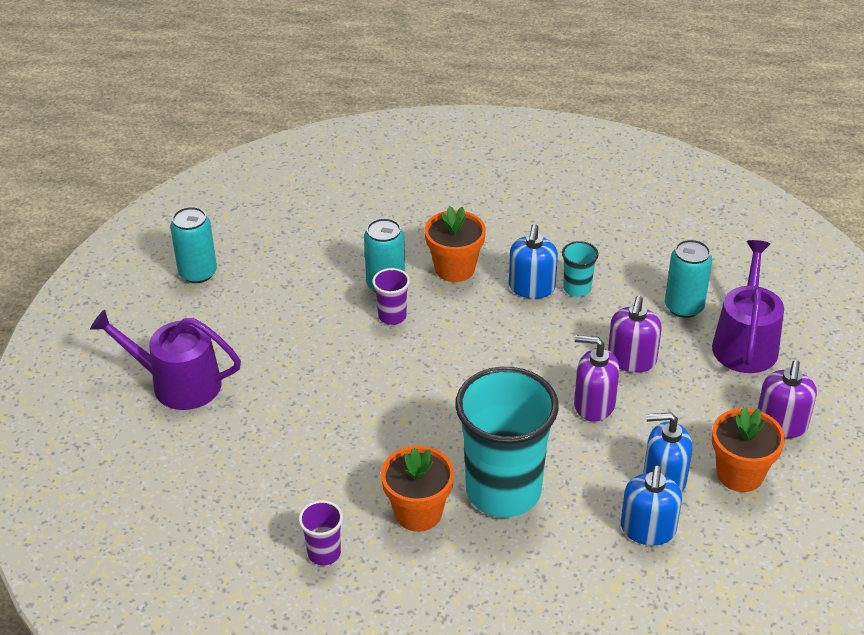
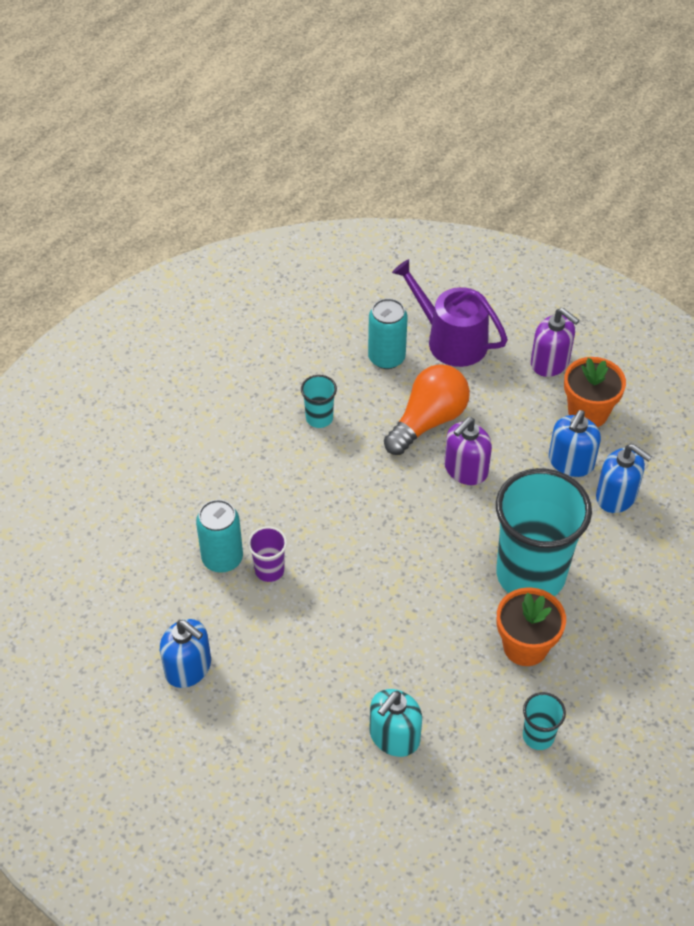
camera: 65 degrees left, 10 degrees up
(178, 384) = (256, 788): purple watering can -> none
(198, 273) = (98, 716): turquoise can -> none
(270, 452) = (394, 737): none -> turquoise soap dispenser
(324, 553) = (538, 736): purple cup -> turquoise cup
(455, 268) = (235, 495): orange flower pot -> none
(531, 287) = (297, 449): blue soap dispenser -> blue soap dispenser (188, 668)
(631, 360) = (428, 421): purple soap dispenser -> orange light bulb

